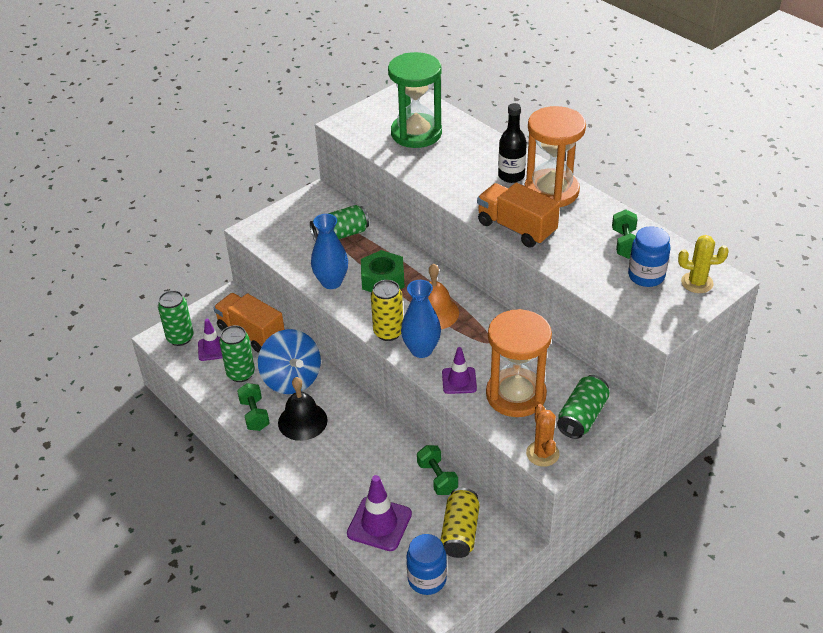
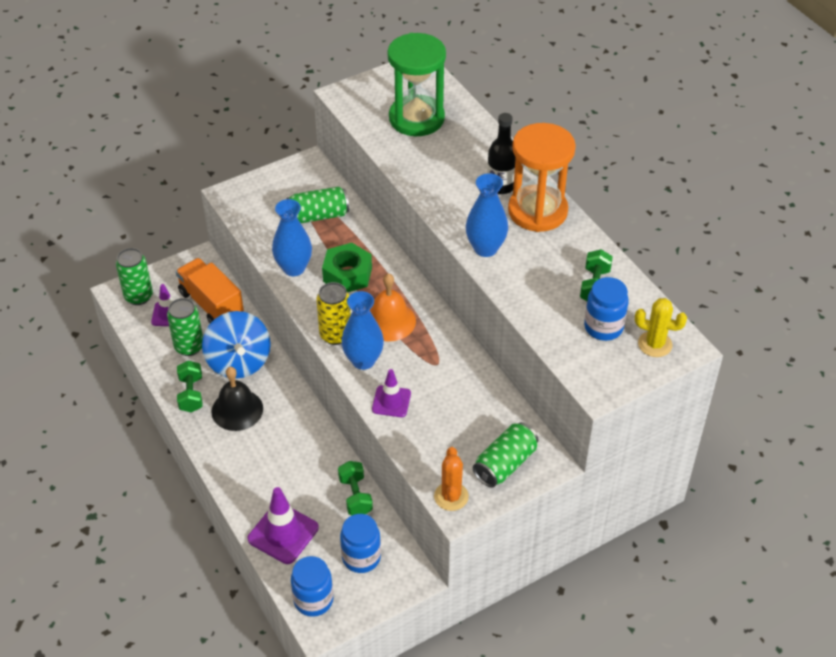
camera: 10 degrees right, 5 degrees up
(460, 532) = (361, 557): yellow can -> blue jar
(516, 228) = (485, 248): orange truck -> blue vase
(516, 395) = (444, 428): orange hourglass -> none

